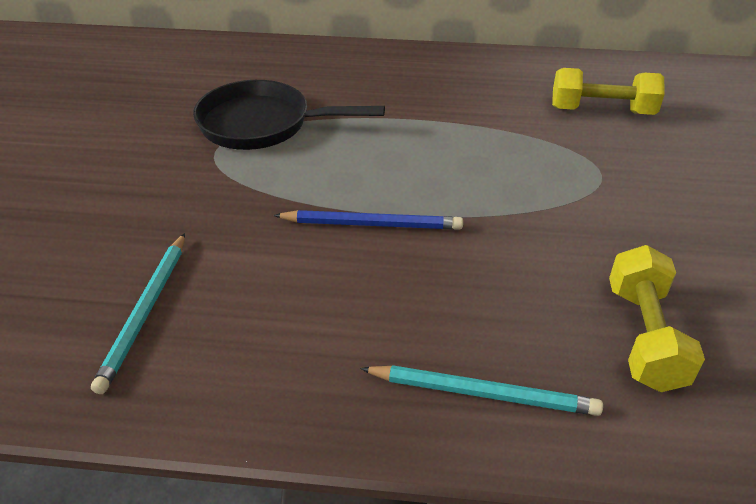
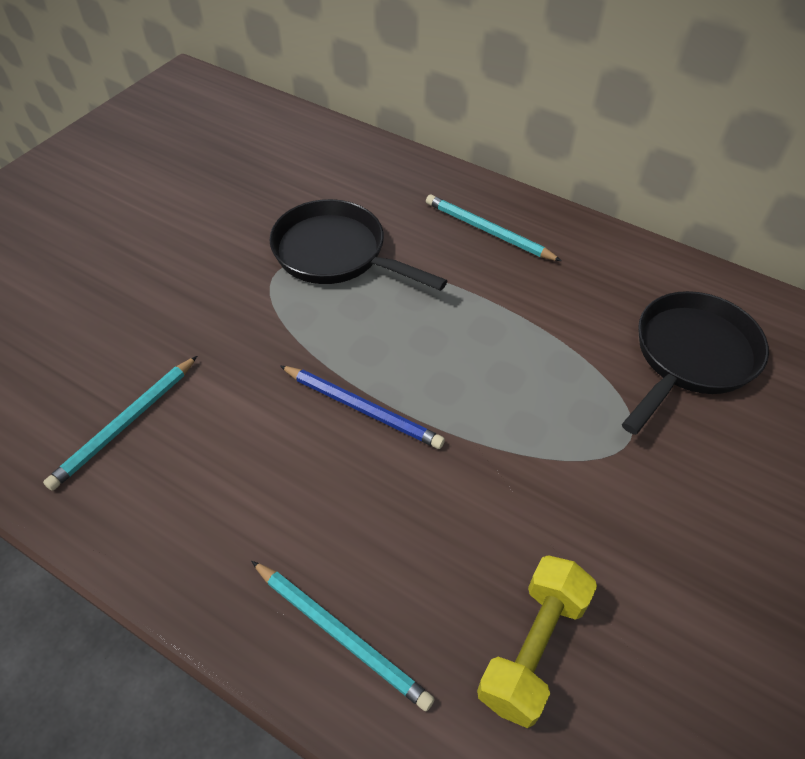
camera: 25 degrees right, 10 degrees up
(384, 75) = (488, 231): none -> turquoise pencil
(601, 111) = (691, 357): yellow dumbbell -> black pan

